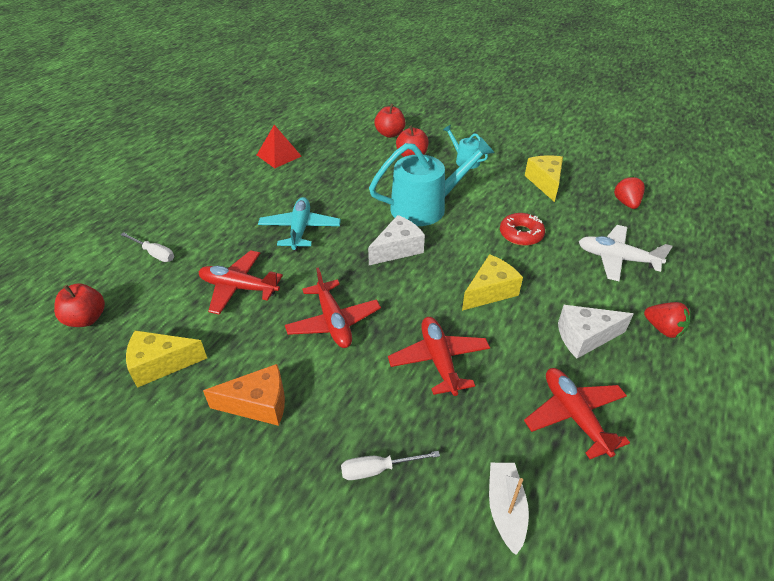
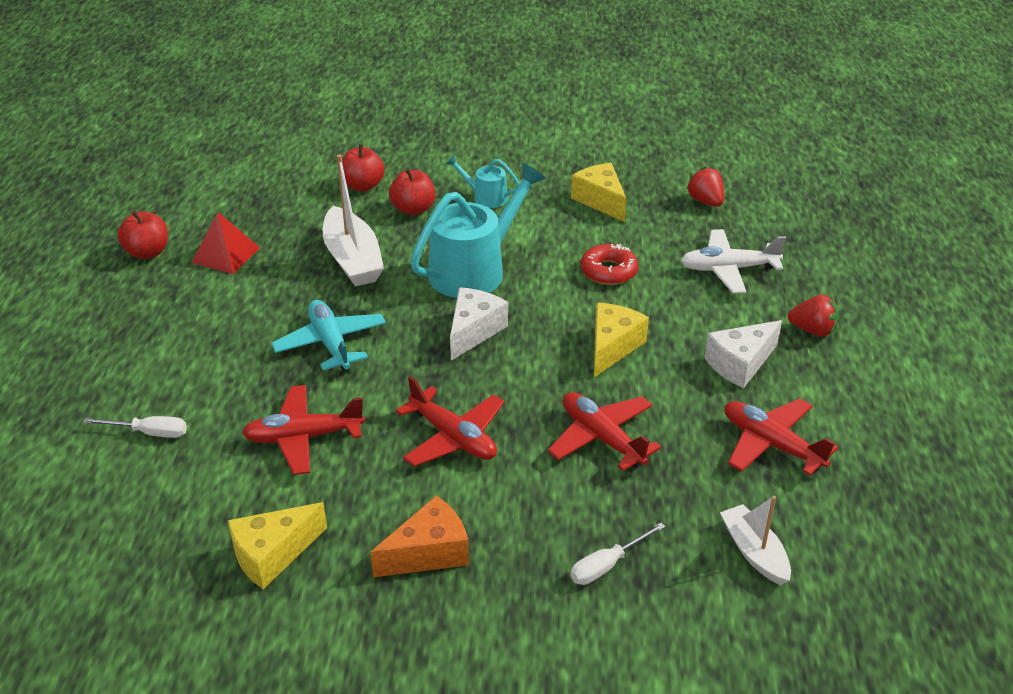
camera: 25 degrees left, 5 degrees down
(86, 319) = (122, 539): red apple -> red apple (147, 252)
(352, 178) = (353, 259): none -> white boat

